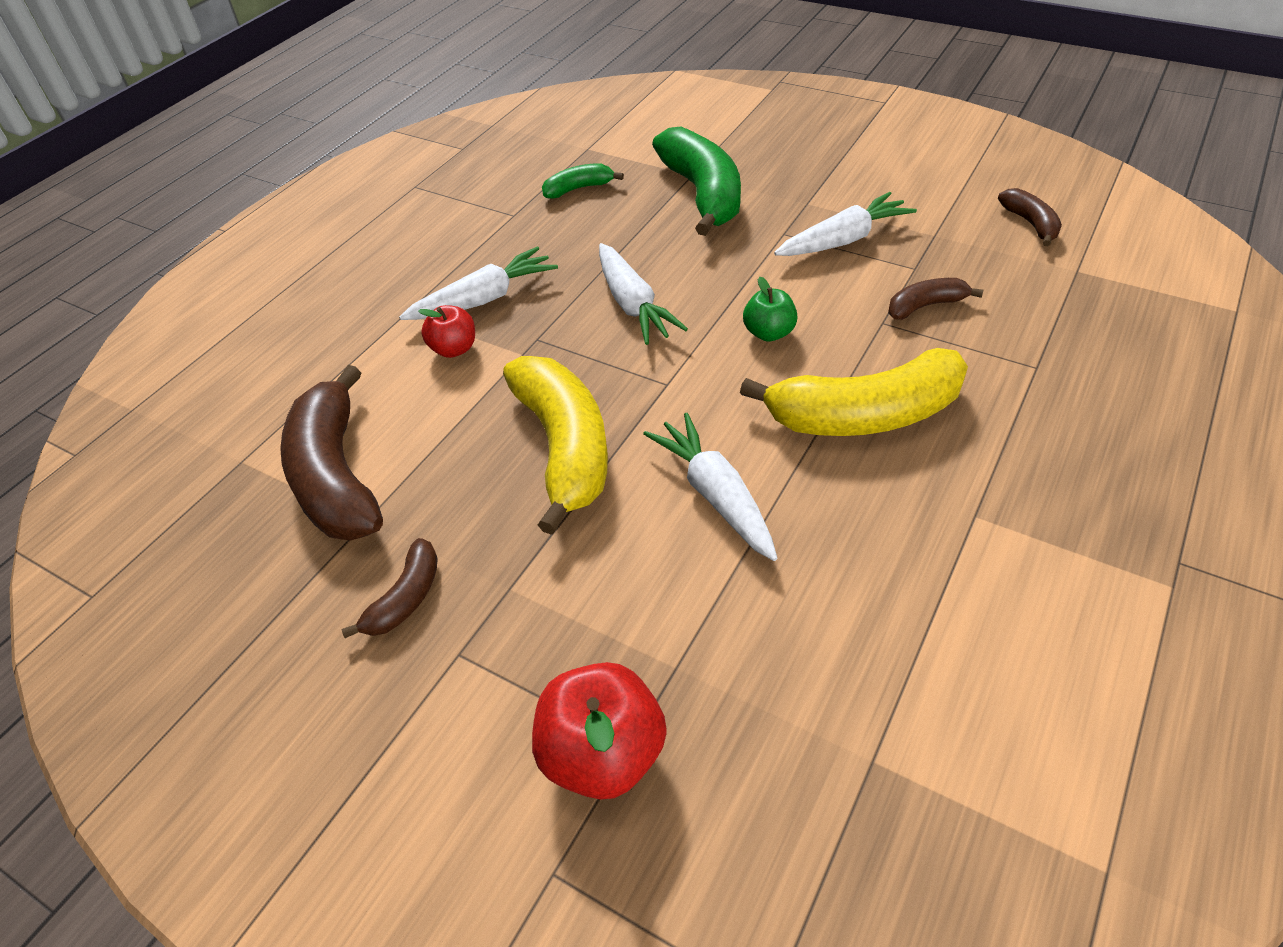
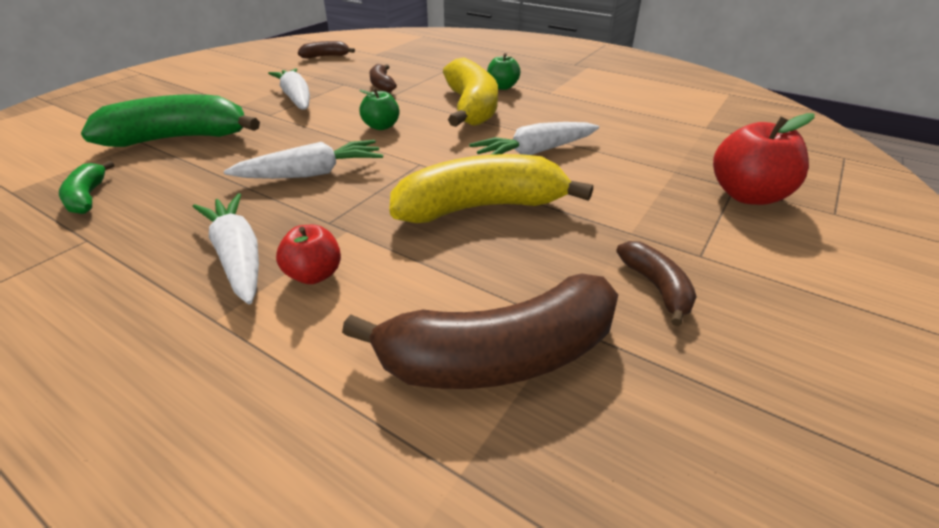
camera: 90 degrees left, 10 degrees down
(405, 598) = (656, 287): brown banana -> brown banana turned 45 degrees clockwise
(975, 447) = (502, 87): none -> green apple

